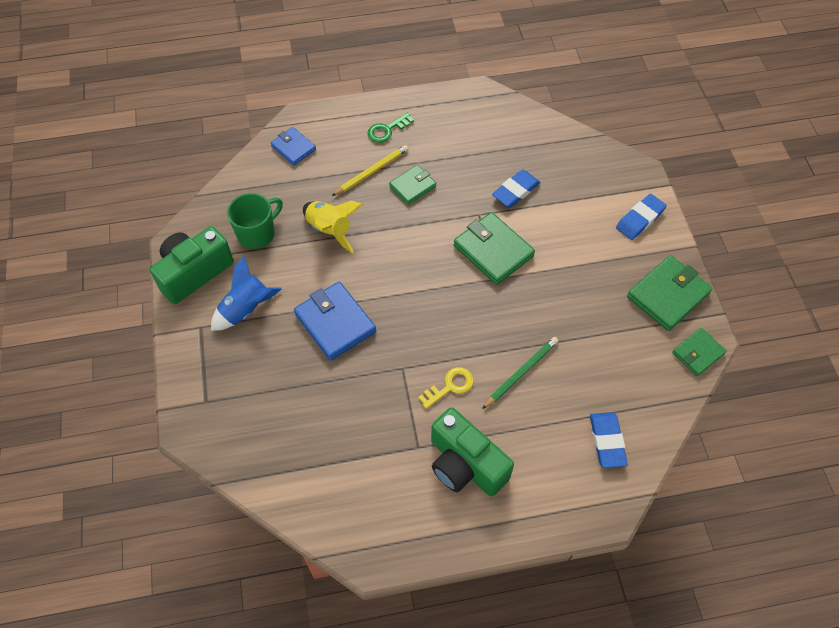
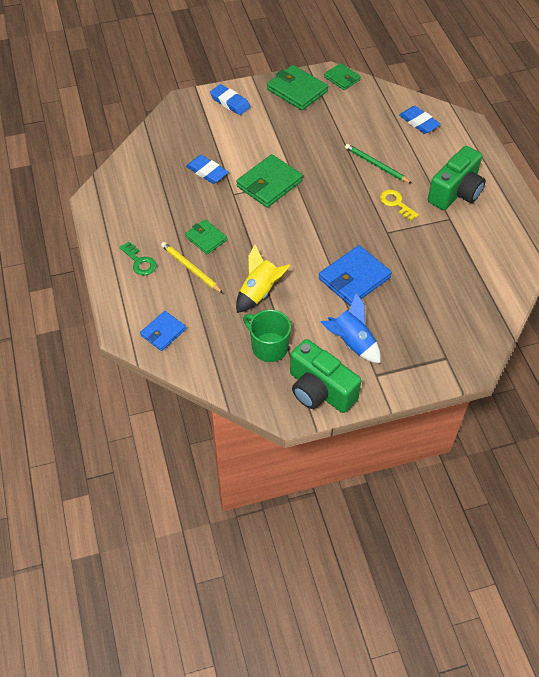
camera: 95 degrees left, 5 degrees down
(607, 441) = (419, 122): blue eraser -> blue eraser turned 60 degrees clockwise

